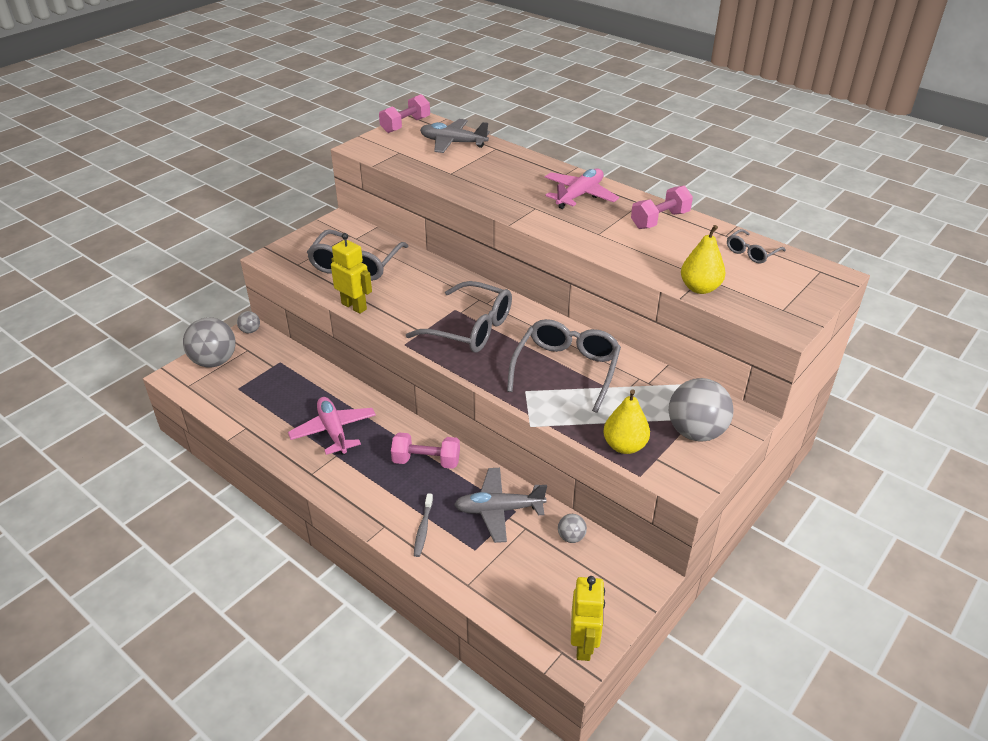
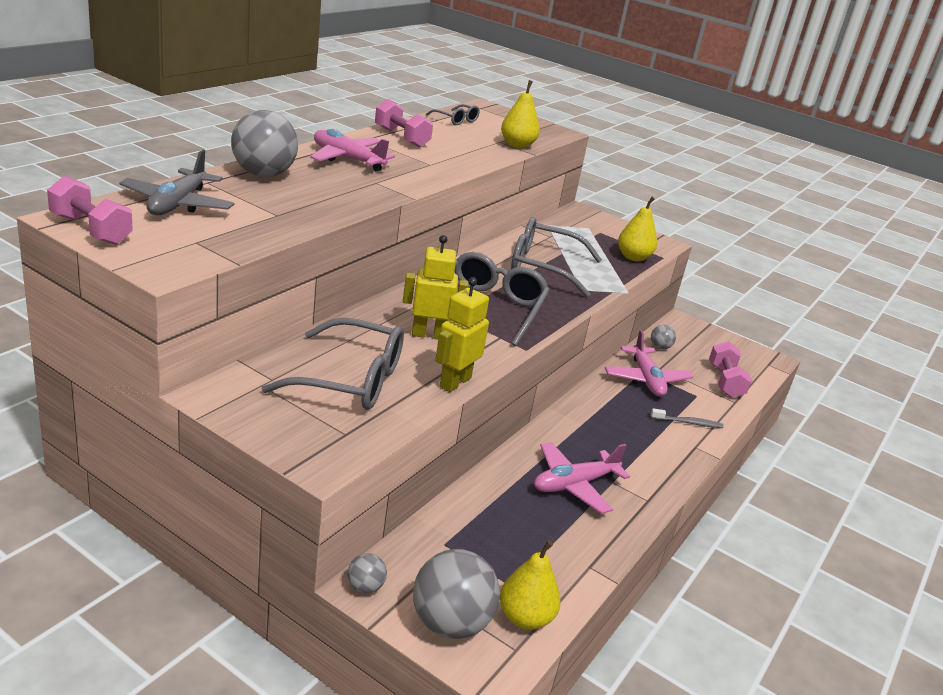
camera: 100 degrees left, 10 degrees down
(209, 392) = (525, 618): none -> yellow pear
(426, 461) = (600, 417): pink dumbbell -> pink dumbbell (725, 381)
(499, 510) = (646, 379): grey plane -> pink plane
(584, 645) = (756, 354): yellow robot -> yellow robot (429, 335)
(696, 432) = (604, 230): grey ball -> grey ball (263, 174)

